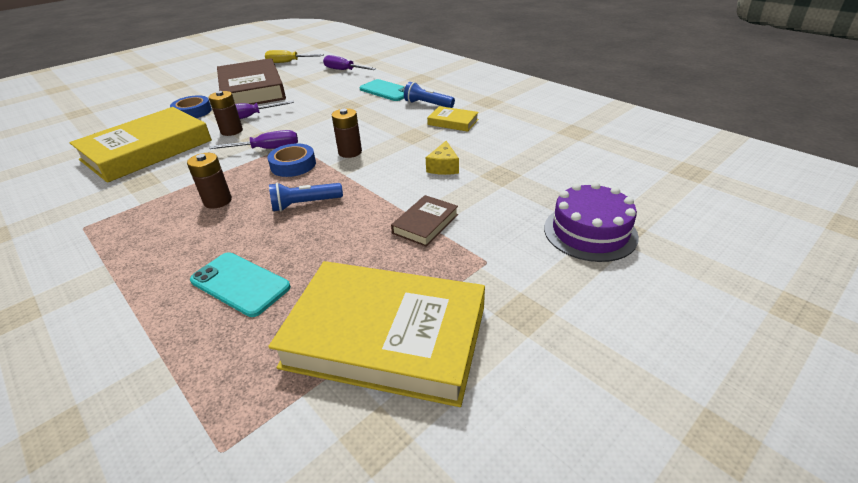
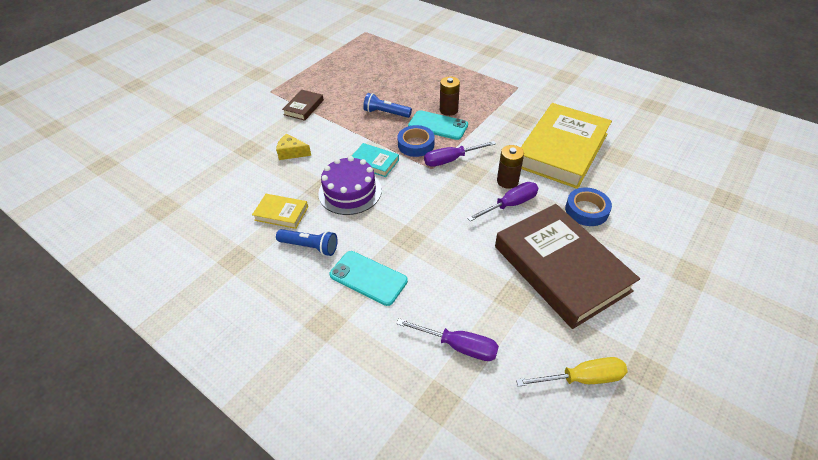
camera: 170 degrees right, 10 degrees up
(240, 284) = (394, 70): turquoise phone -> turquoise phone (438, 125)
(305, 204) = (386, 113): blue flashlight -> blue flashlight turned 135 degrees counterclockwise
(350, 152) = (374, 162): brown battery -> turquoise book
(386, 336) = (317, 60): yellow book -> none
(443, 167) = (292, 153): yellow cheese -> yellow cheese turned 75 degrees counterclockwise
(590, 232) = (206, 111): purple cake -> purple cake (350, 191)

